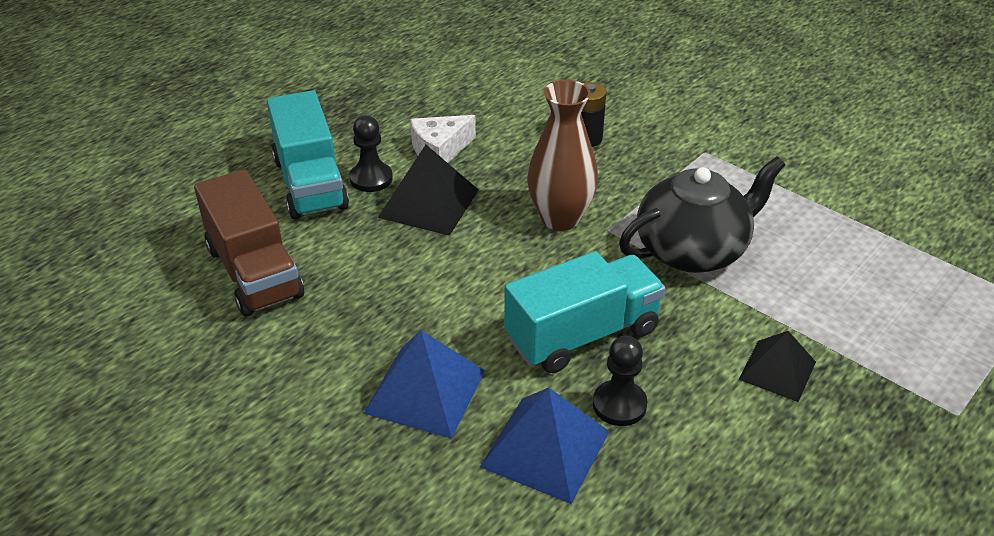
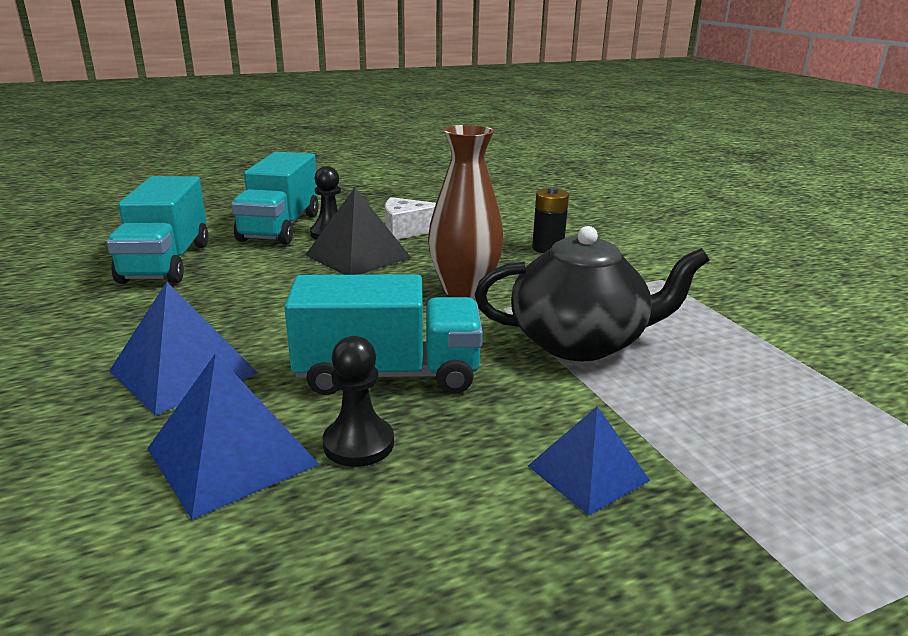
camera: 25 degrees right, 15 degrees down
(254, 272) = (166, 262): brown truck -> turquoise truck
(777, 370) = (587, 473): black pyramid -> blue pyramid

